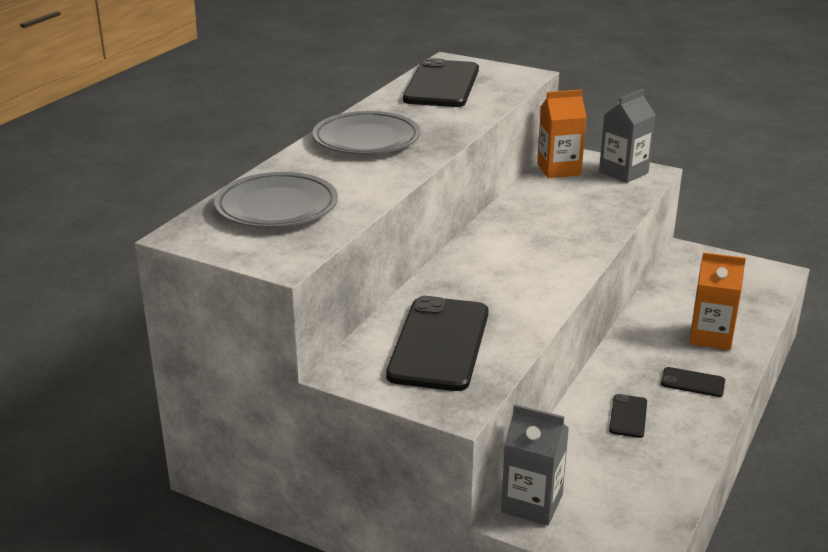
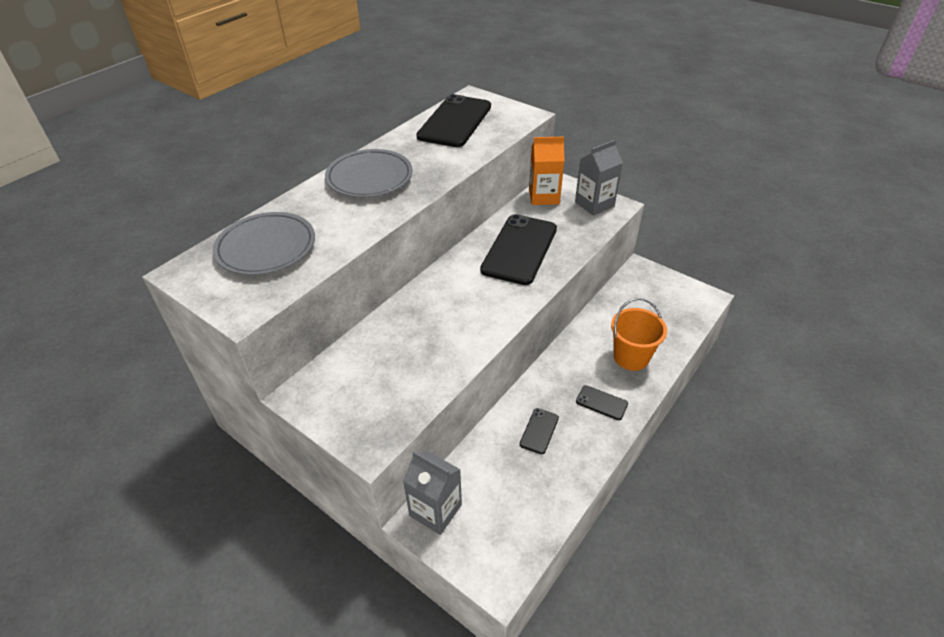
camera: 10 degrees right, 15 degrees up
(439, 344) = (382, 373): black phone -> black phone (519, 249)
(710, 336) = (631, 357): orange carton -> orange bucket

